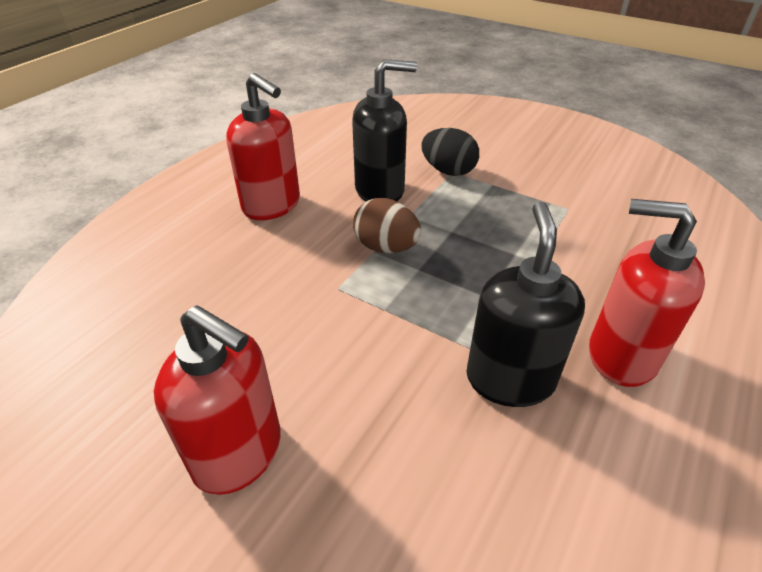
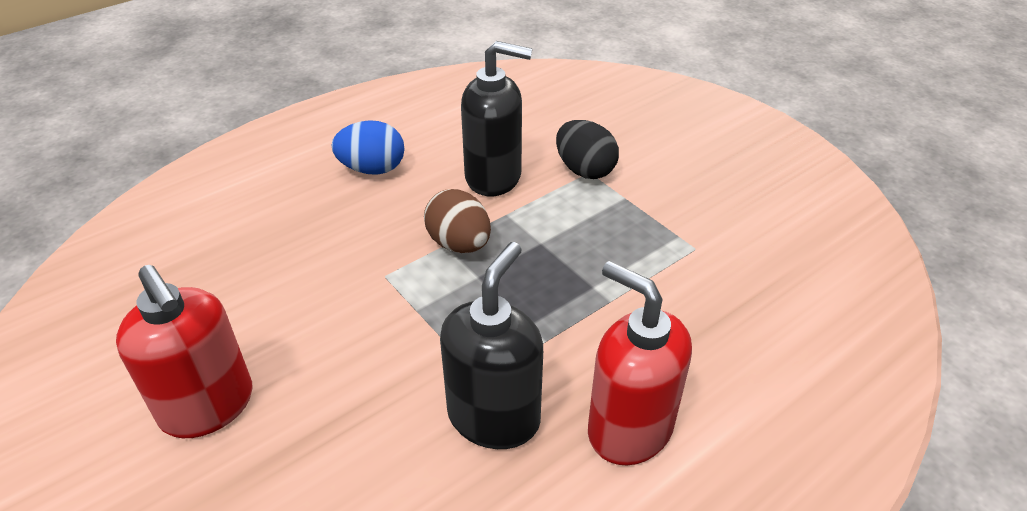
camera: 20 degrees right, 0 degrees up
(272, 205) = (372, 169): red soap dispenser -> blue egg

